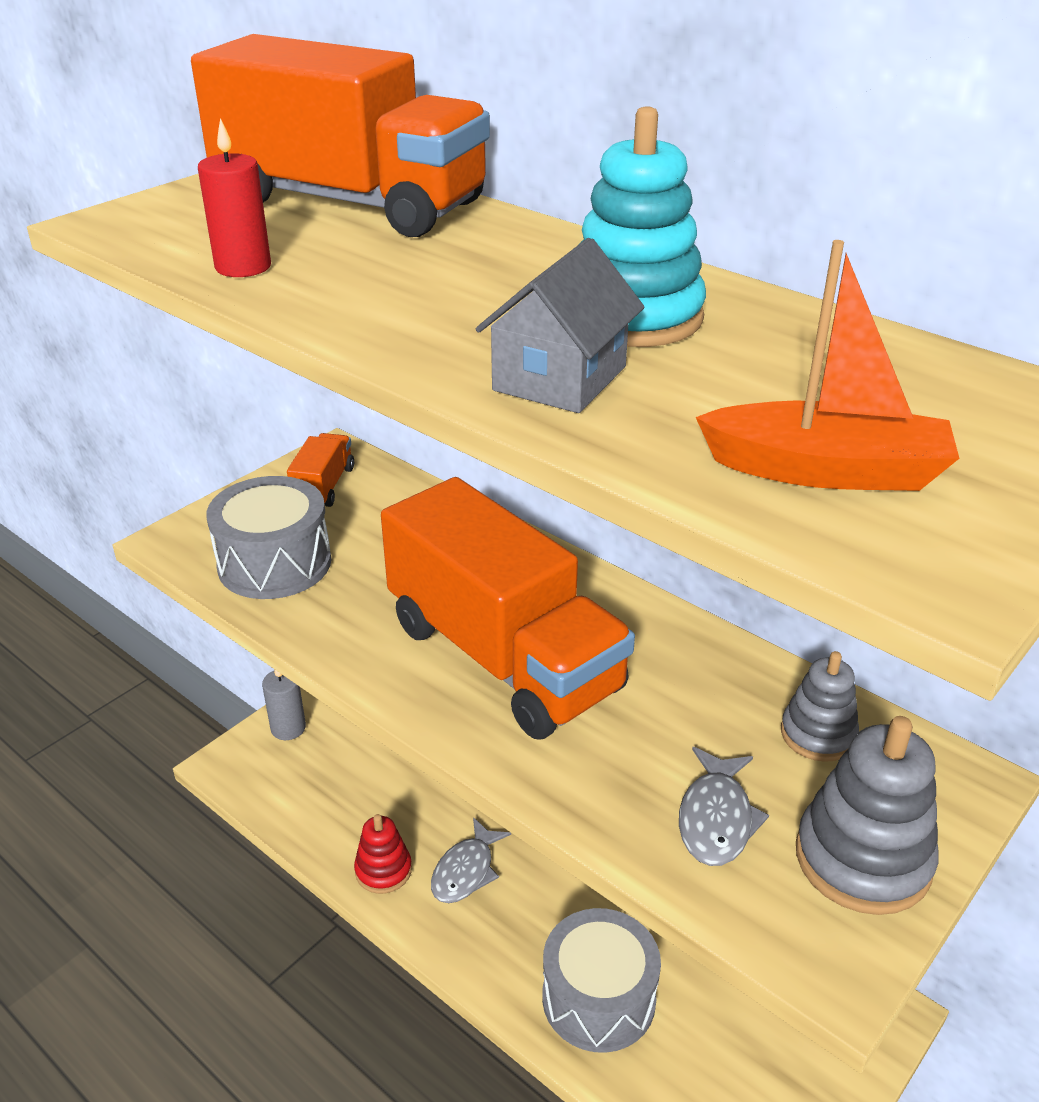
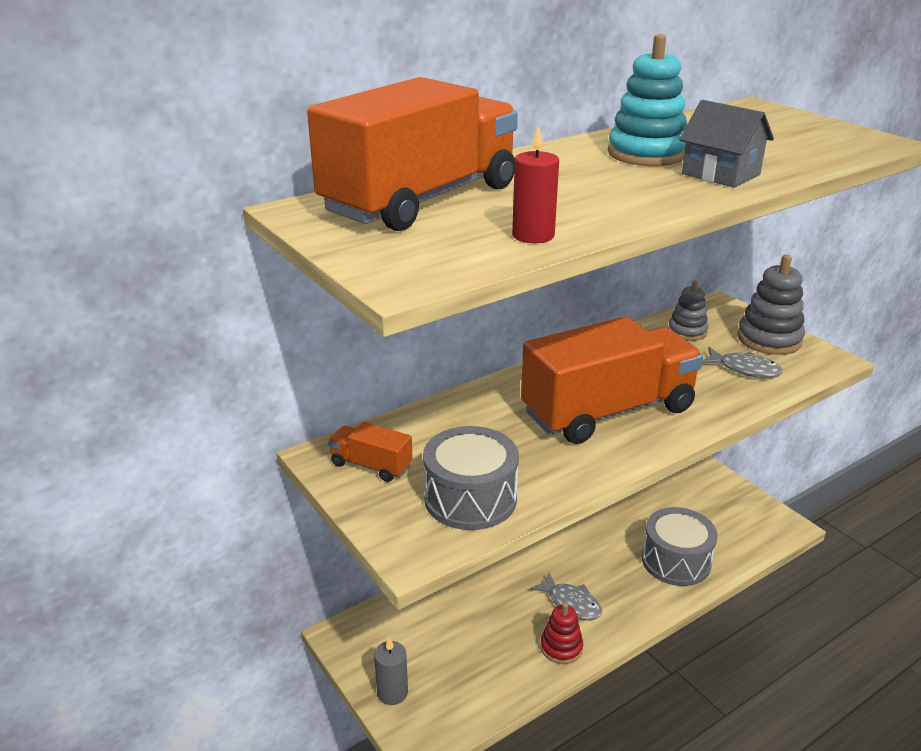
camera: 75 degrees left, 5 degrees down
(826, 471) = (809, 145): orange boat -> none

